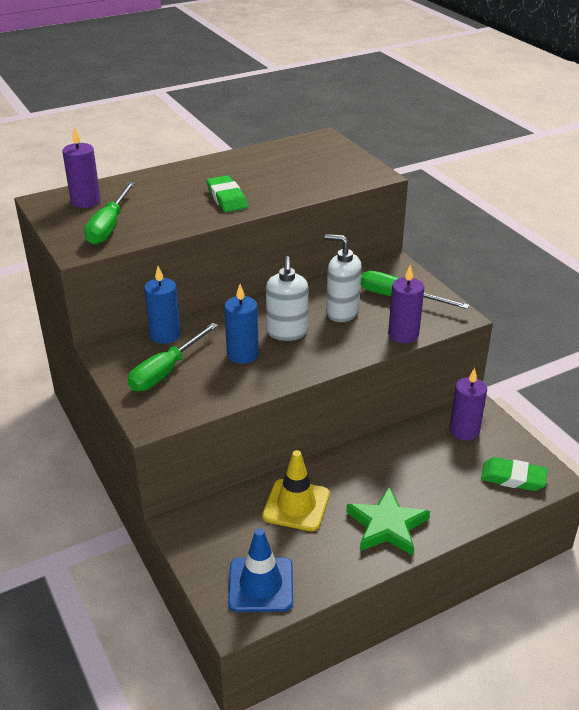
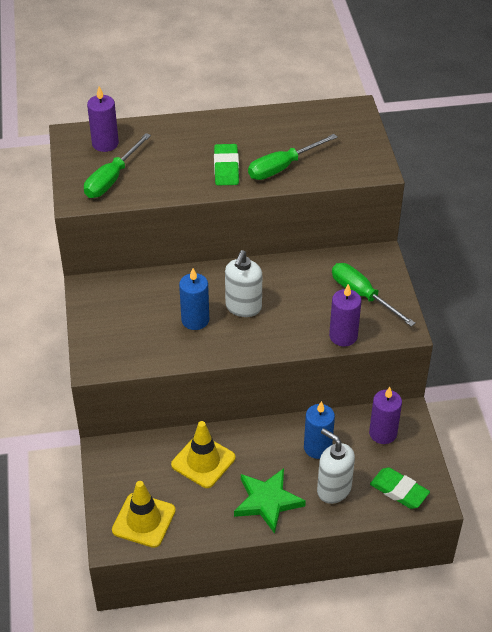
camera: 20 degrees right, 10 degrees up
(165, 335) = (141, 283): blue candle -> blue candle (317, 448)
(166, 371) = (125, 320): green screwdriver -> green screwdriver (282, 167)
(261, 584) = (144, 520): blue traffic cone -> yellow traffic cone
(342, 312) = (302, 298): white soap dispenser -> white soap dispenser (333, 489)

